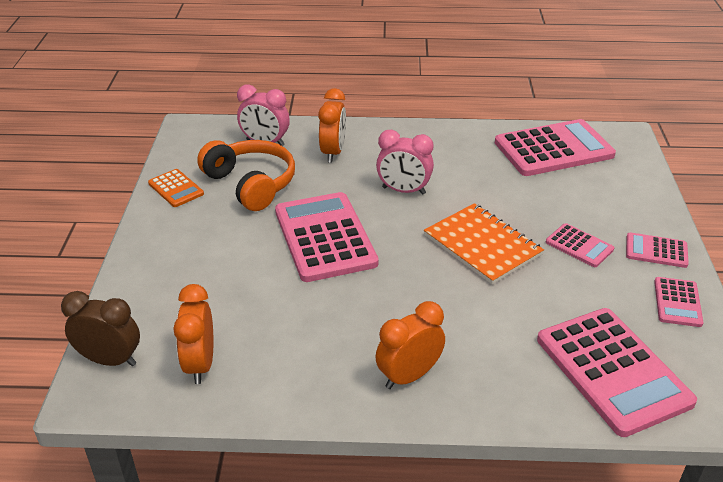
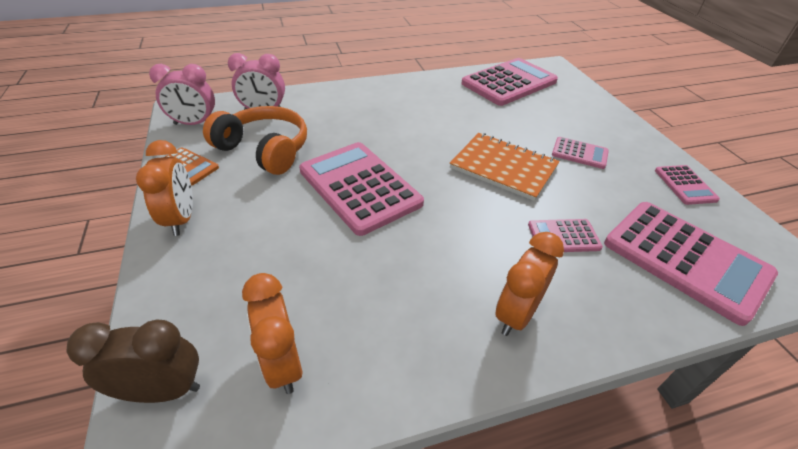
camera: 20 degrees left, 5 degrees up
(333, 152) = (331, 111): orange clock -> orange clock (181, 219)
(403, 190) = (410, 133): pink clock -> pink clock (194, 124)
(656, 251) = (637, 146): pink calculator -> pink calculator (563, 236)

